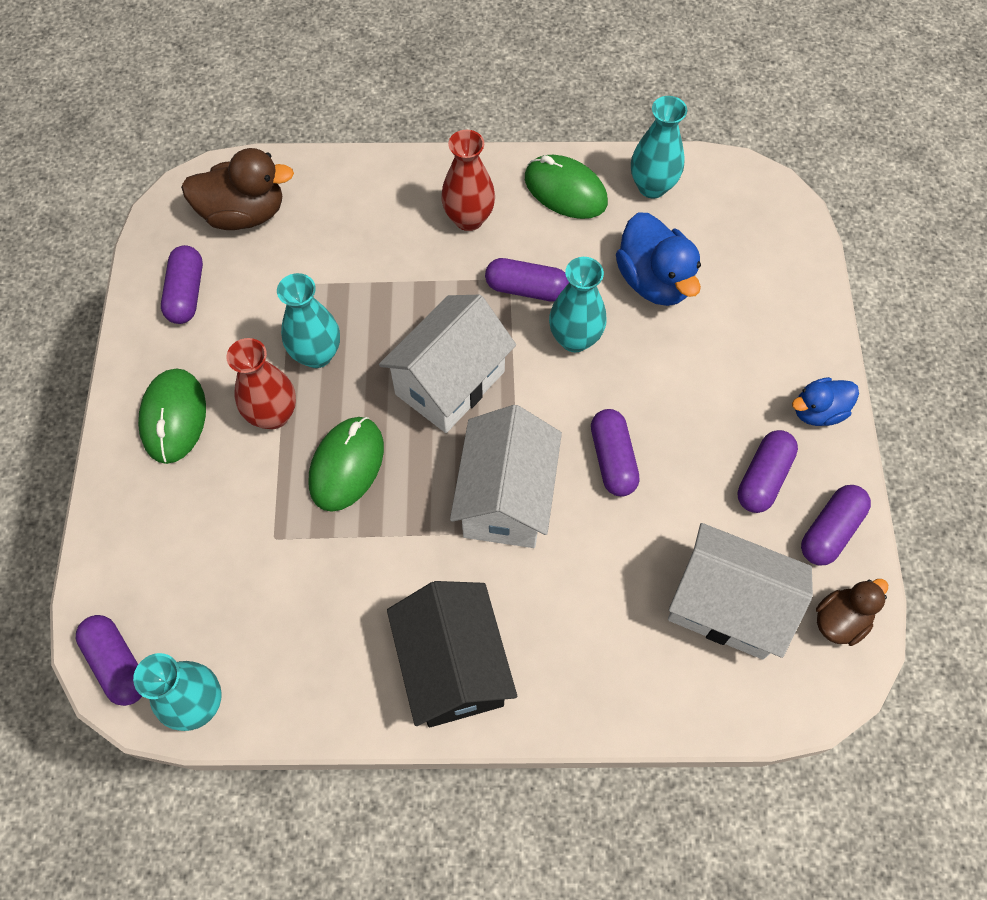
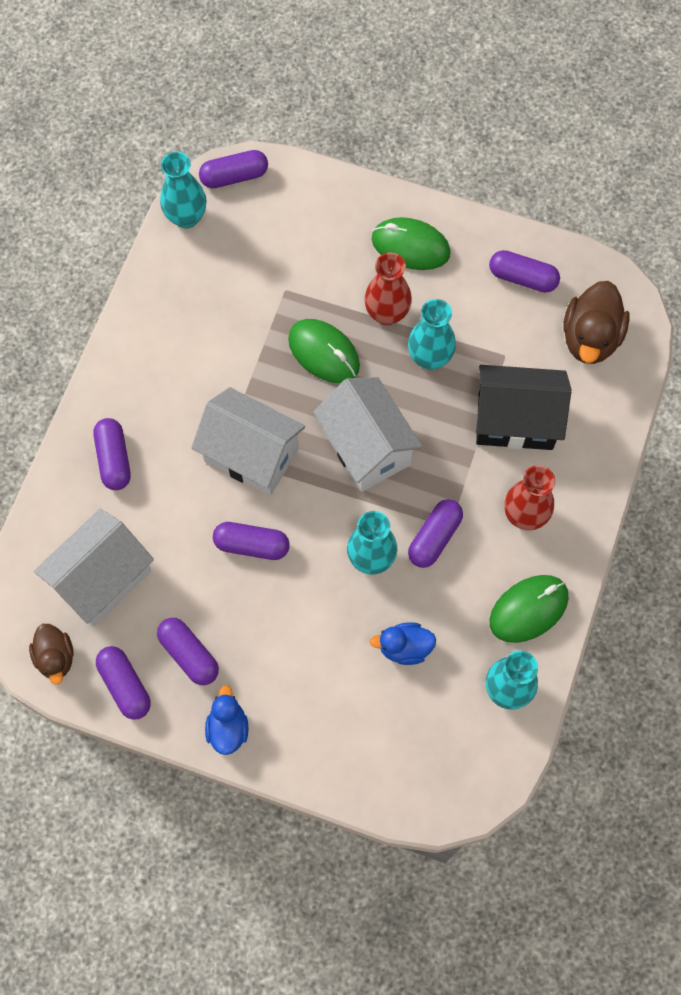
camera: 110 degrees right, 5 degrees up
(453, 667) = (141, 378): black house -> black house (515, 421)
(574, 655) = (114, 459): none -> purple capsule
(654, 281) = (404, 647): blue duck -> blue duck, size x0.62

